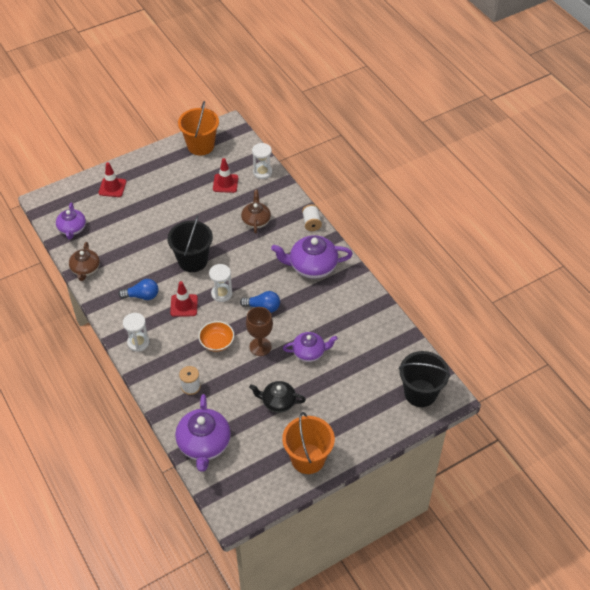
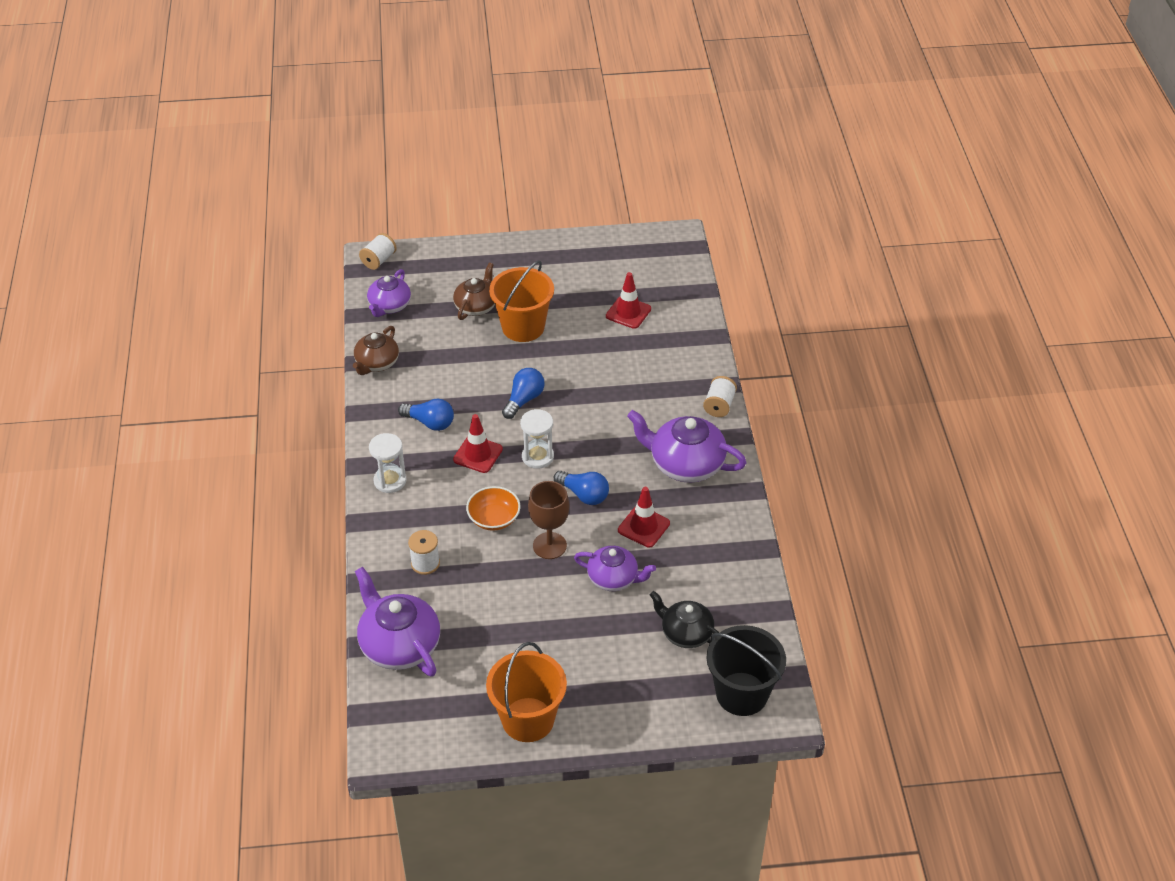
camera: 25 degrees right, 5 degrees down
(47, 201) = (379, 260): none -> white spool
(112, 187) = (472, 269): red traffic cone -> red traffic cone (643, 527)
(193, 260) = (524, 400): black bucket -> blue light bulb
(201, 146) = (623, 252): orange bucket -> orange bucket (523, 327)
(204, 444) = (399, 645): purple teapot -> purple teapot turned 120 degrees clockwise
(256, 221) = (642, 376): brown teapot -> brown teapot (476, 306)
(262, 172) = (689, 314): white hourglass -> none
(278, 402) = (531, 628): black teapot -> black teapot (686, 633)

